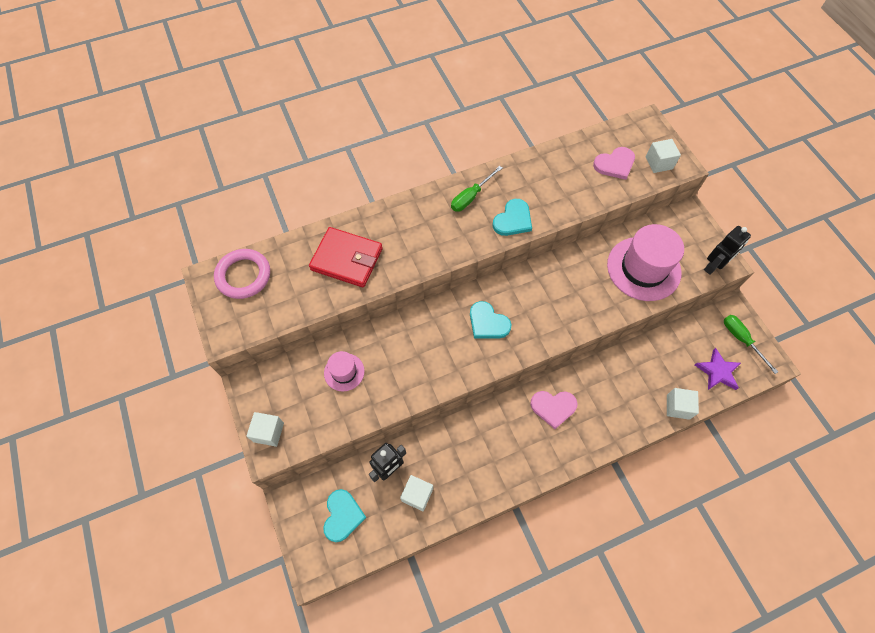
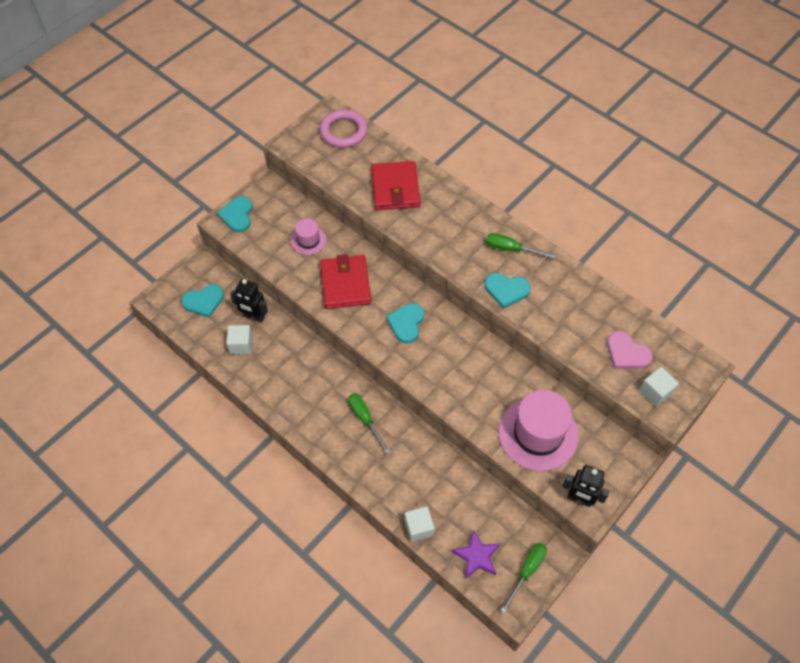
camera: 65 degrees right, 5 degrees down
(268, 432) = (237, 215): white cube -> turquoise heart
(416, 358) = (345, 284): none -> red wallet
(553, 407) = (365, 419): pink heart -> green screwdriver

